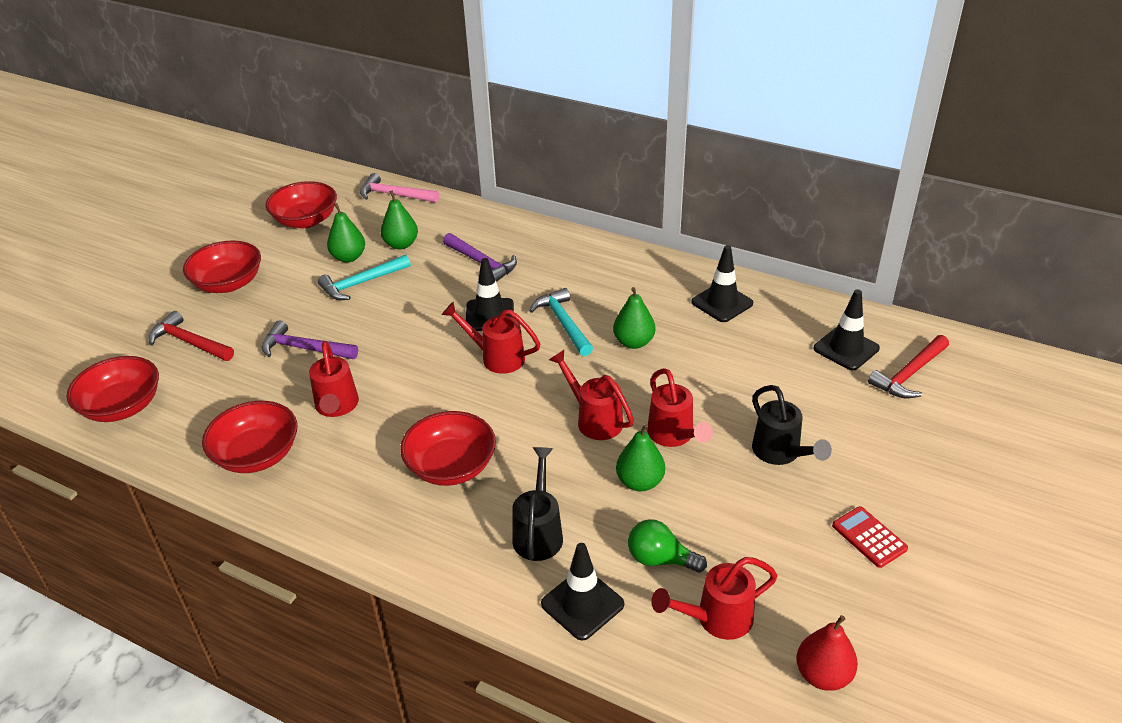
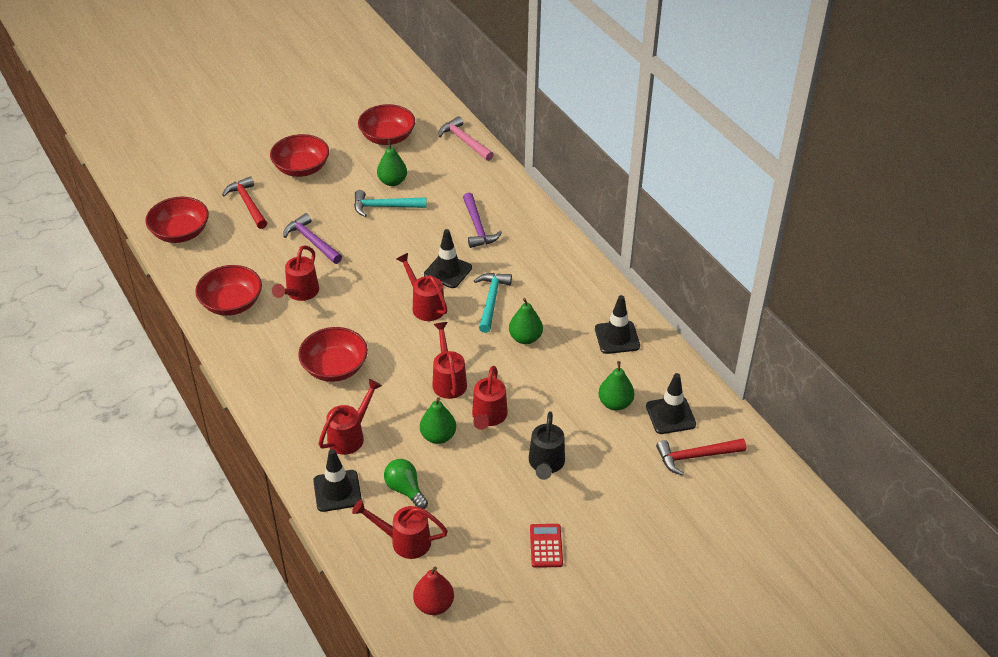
camera: 30 degrees right, 5 degrees up
(401, 244) = (435, 186): green pear -> green pear (615, 403)
(538, 532) = (350, 436): black watering can -> red watering can

